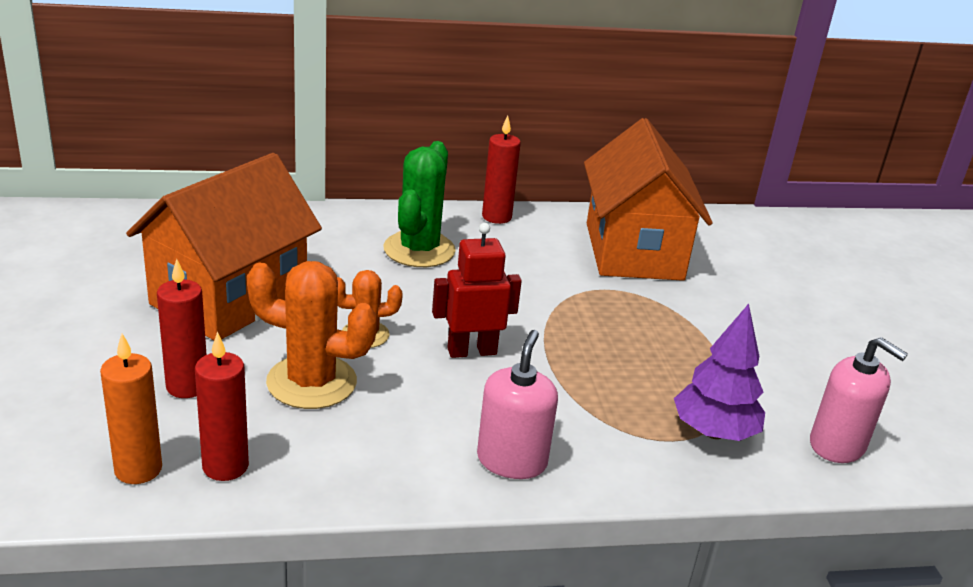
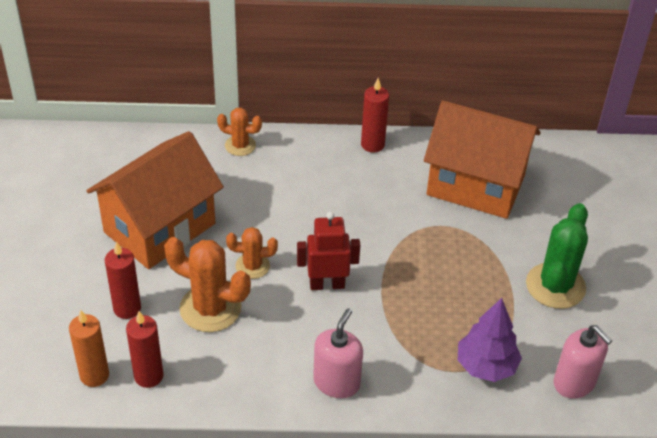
camera: 10 degrees right, 15 degrees up
(329, 219) = (240, 145): none -> orange cactus
(419, 250) = (305, 181): green cactus -> green cactus (555, 286)
(633, 251) = (476, 185): orange house -> orange house turned 75 degrees counterclockwise

